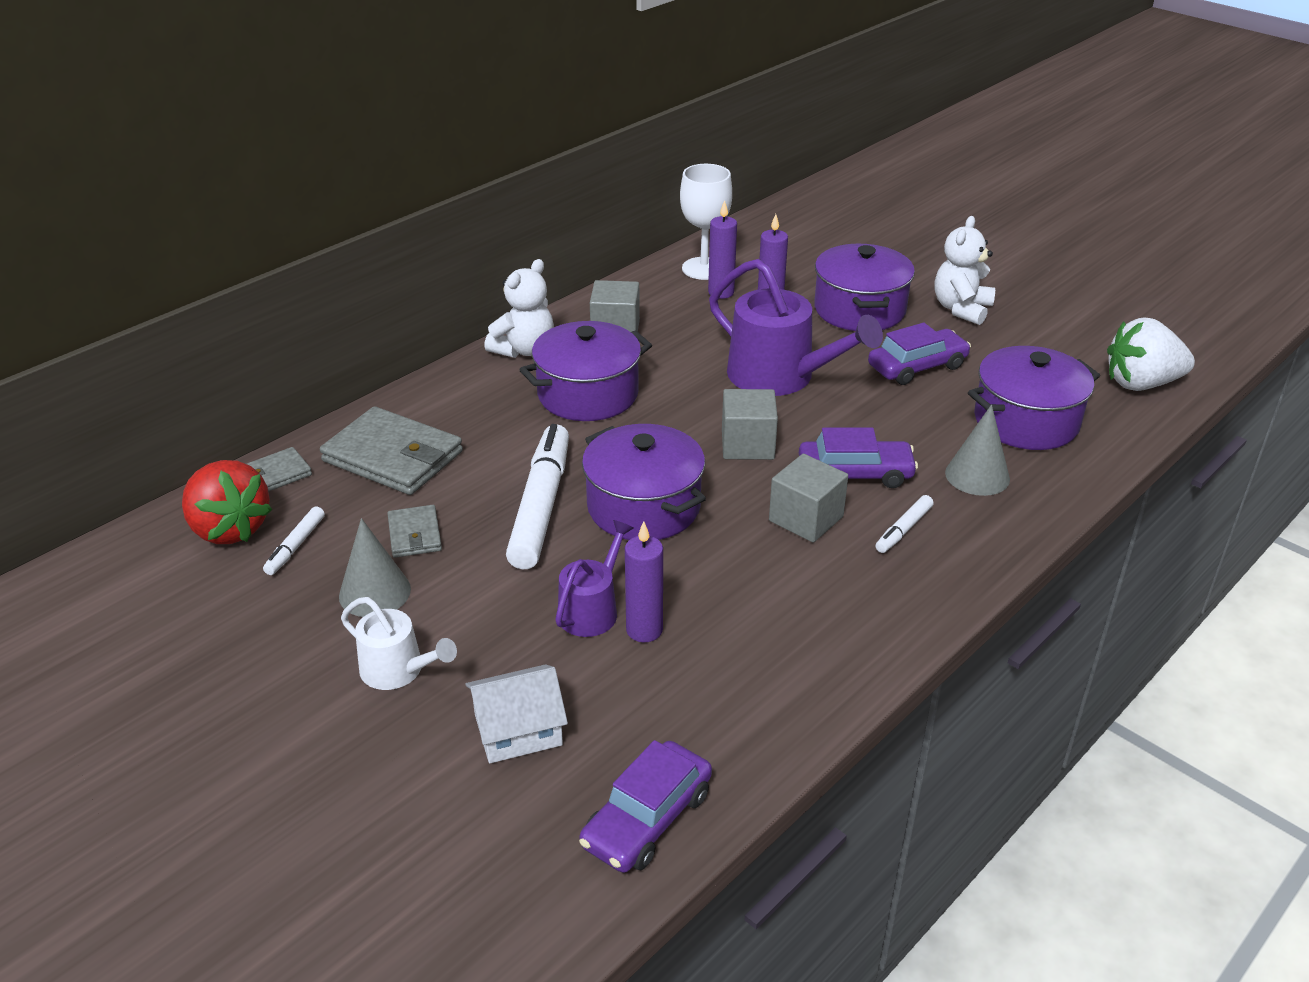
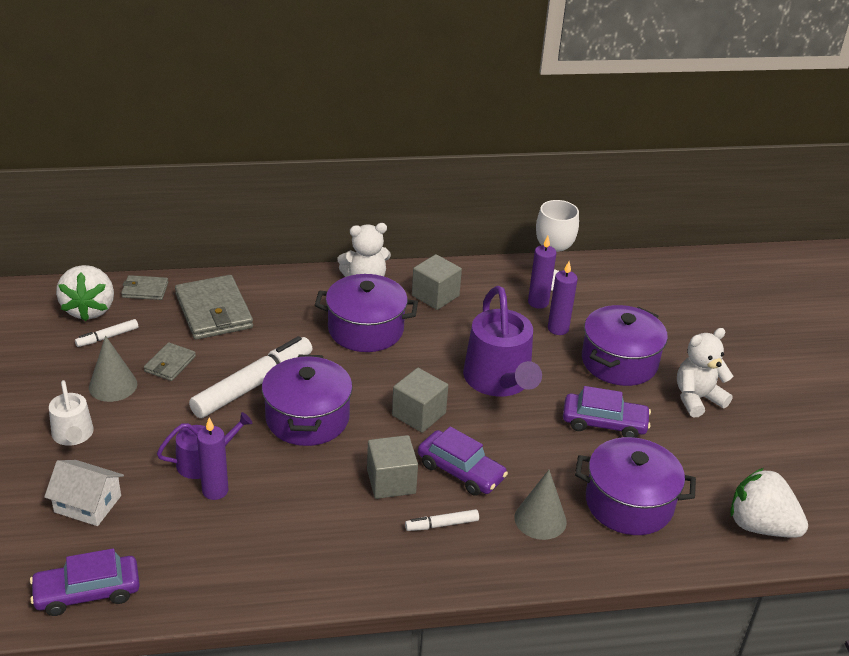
camera: 35 degrees right, 0 degrees up
(229, 529) = (89, 309): red strawberry -> white strawberry

